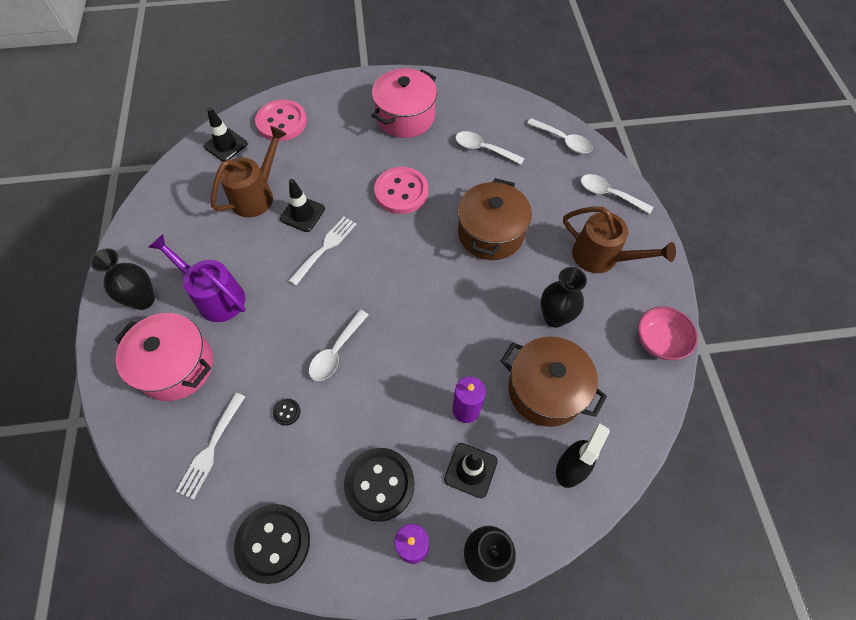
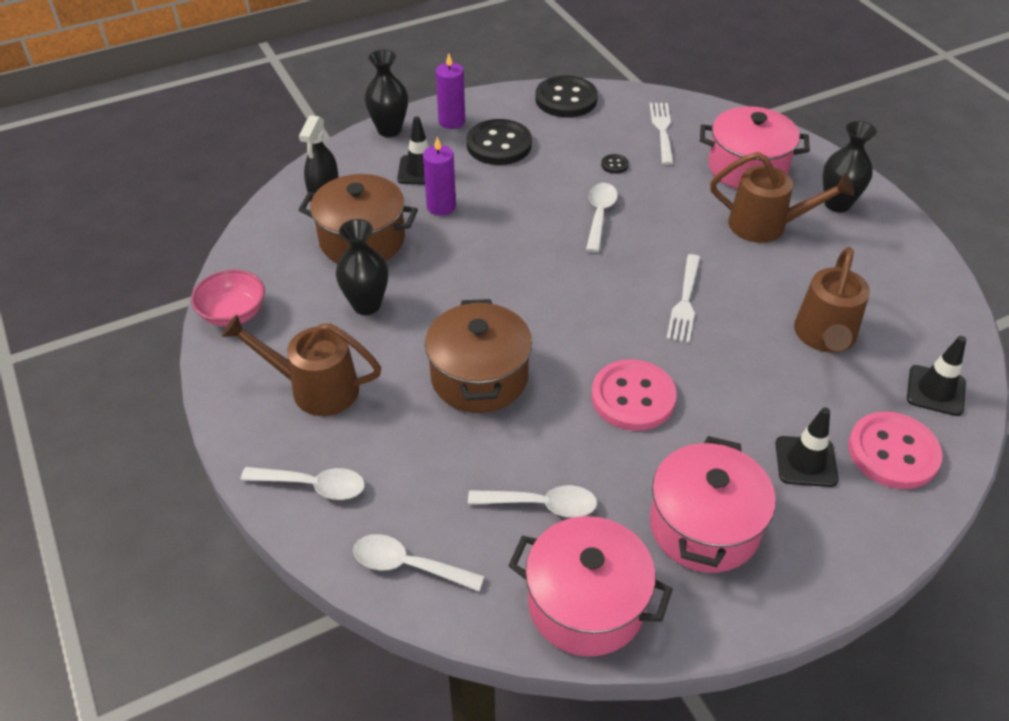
camera: 160 degrees right, 15 degrees down
(215, 296) = (767, 226): purple watering can -> brown watering can
(302, 214) = (745, 331): black traffic cone -> black traffic cone (806, 462)
(481, 102) = (586, 604): none -> pink pot

